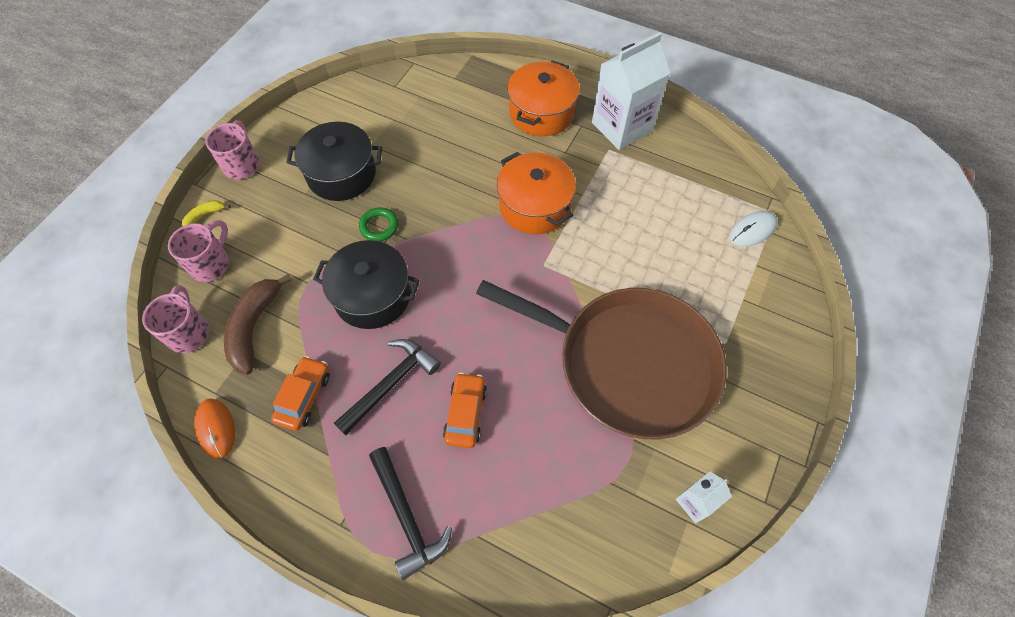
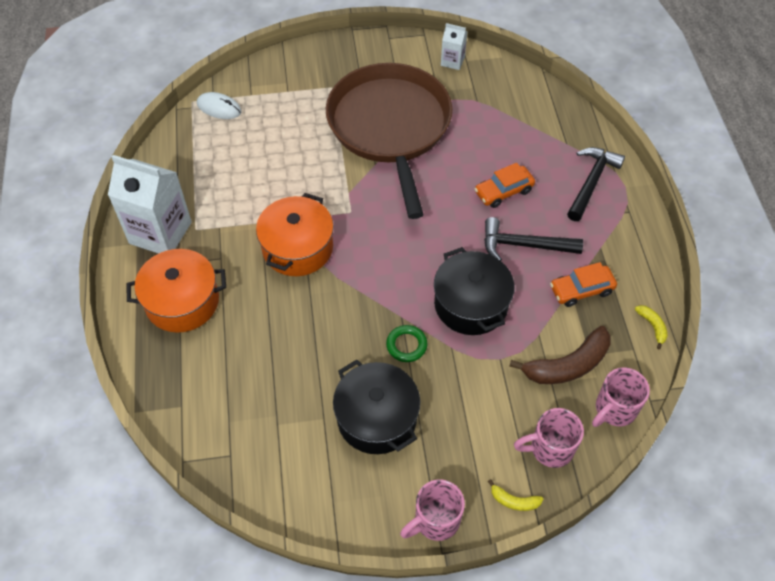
camera: 125 degrees left, 5 degrees down
(216, 428) = (652, 326): orange mouse -> yellow banana

